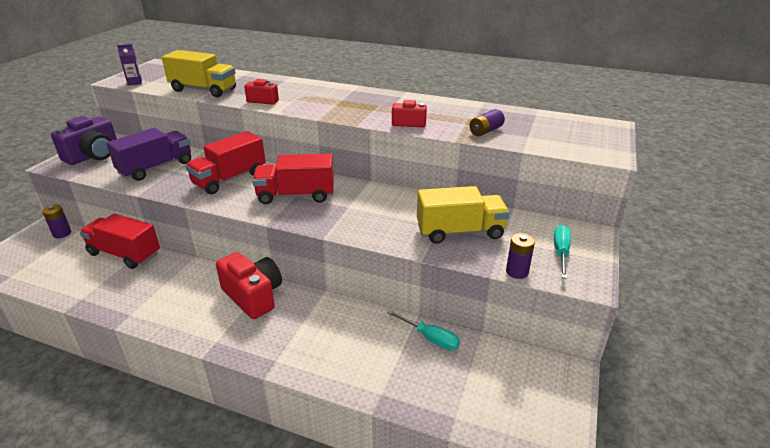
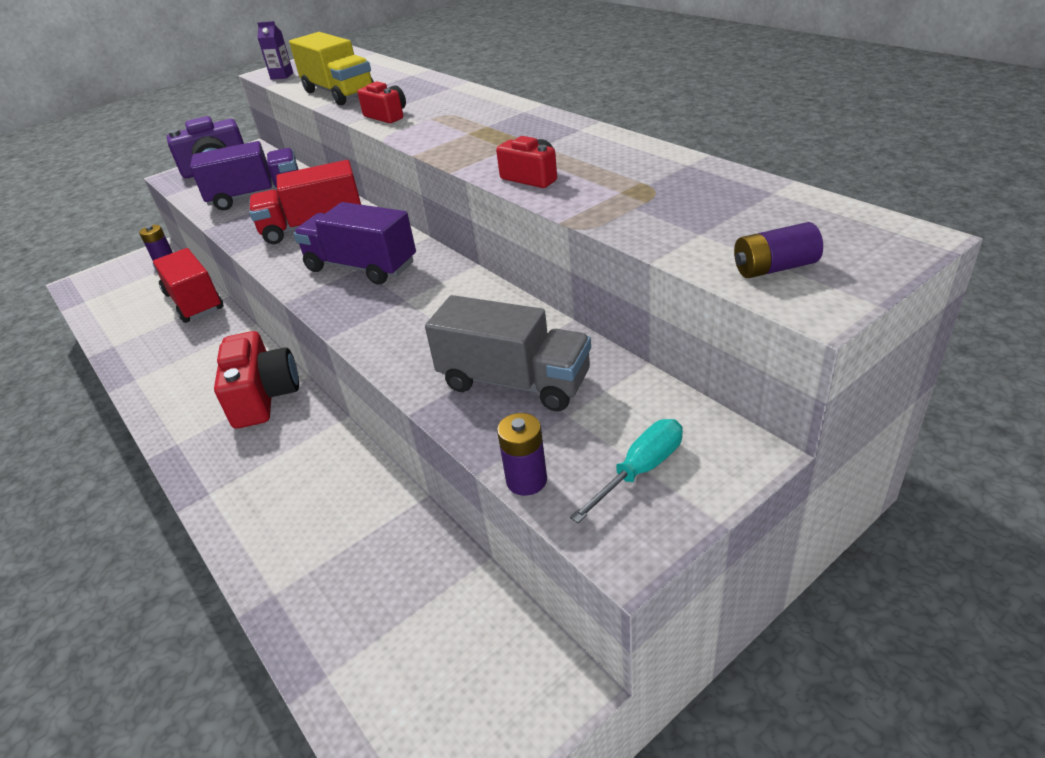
camera: 35 degrees right, 5 degrees up
(296, 195) = (361, 267): red truck -> purple truck
(430, 338) = (408, 538): turquoise screwdriver -> none
(460, 232) = (514, 382): yellow truck -> grey truck
(485, 131) = (637, 211): purple battery -> purple battery (774, 268)

